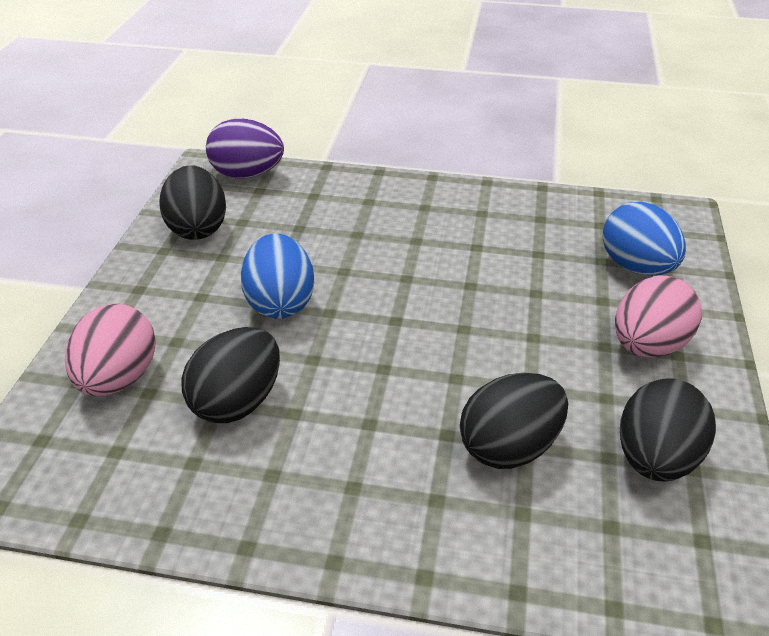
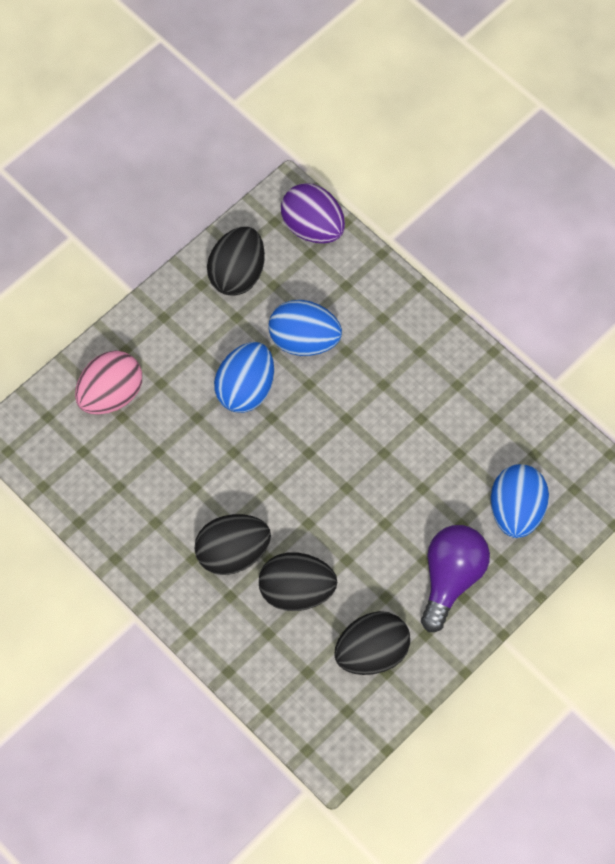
camera: 35 degrees right, 25 degrees up
(237, 402) = (168, 458): black egg -> black egg (233, 553)
(309, 243) = (304, 340): none -> blue egg
(647, 346) = (451, 578): pink egg -> purple light bulb

